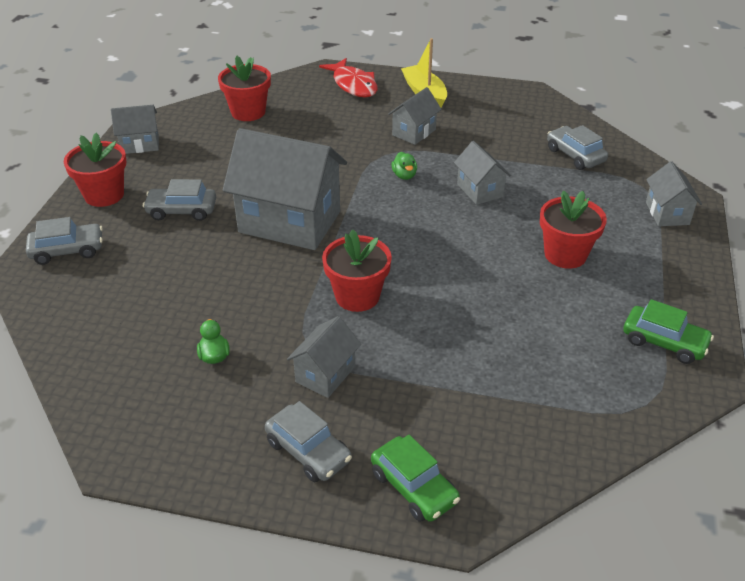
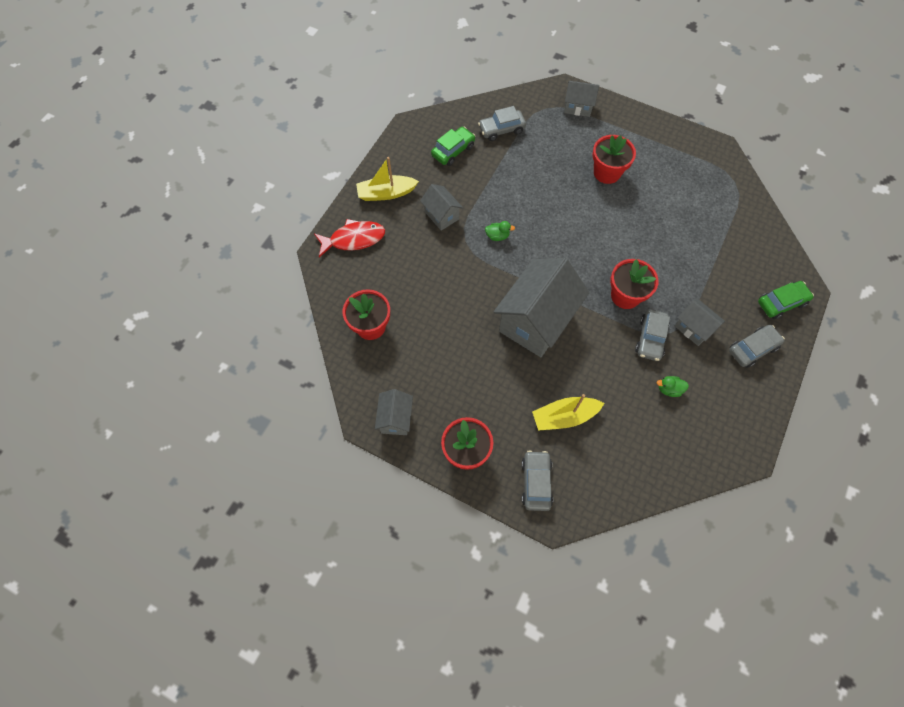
camera: 75 degrees left, 25 degrees up
(157, 262) = (564, 416): none -> yellow boat
(182, 211) = (503, 394): grey car -> grey car (650, 338)
(479, 190) = (528, 196): grey house -> none
(664, 342) = (690, 155): green car -> green car (453, 151)

